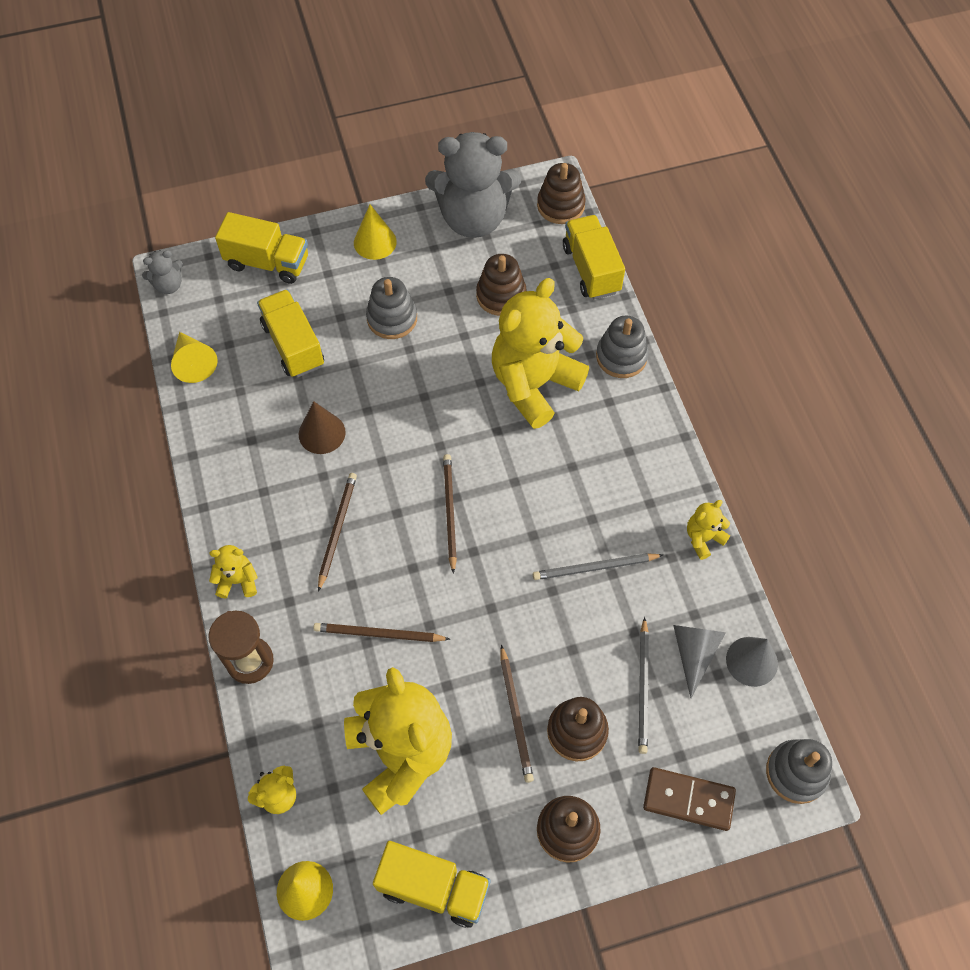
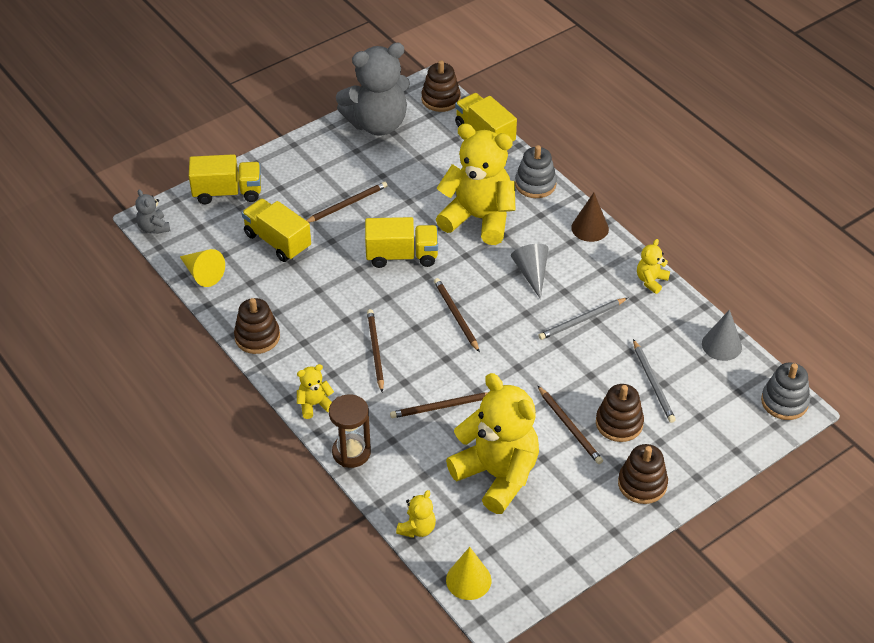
camera: 20 degrees left, 15 degrees down
(168, 285) = (154, 228): grey teddy bear -> grey teddy bear turned 105 degrees clockwise
(322, 433) = (330, 292): brown cone -> brown cone (590, 228)
(375, 242) = (307, 158): yellow cone -> none
(392, 318) = (347, 204): grey stacking toy -> brown pencil
(434, 887) = (563, 548): yellow truck -> yellow truck (402, 256)
(501, 295) = (424, 168): brown stacking toy -> brown stacking toy (257, 337)
(534, 384) = (478, 219): yellow teddy bear -> yellow teddy bear turned 90 degrees clockwise
(688, 800) = (718, 440): brown domino -> none
(694, 653) = (678, 352): grey cone -> grey cone (531, 273)

